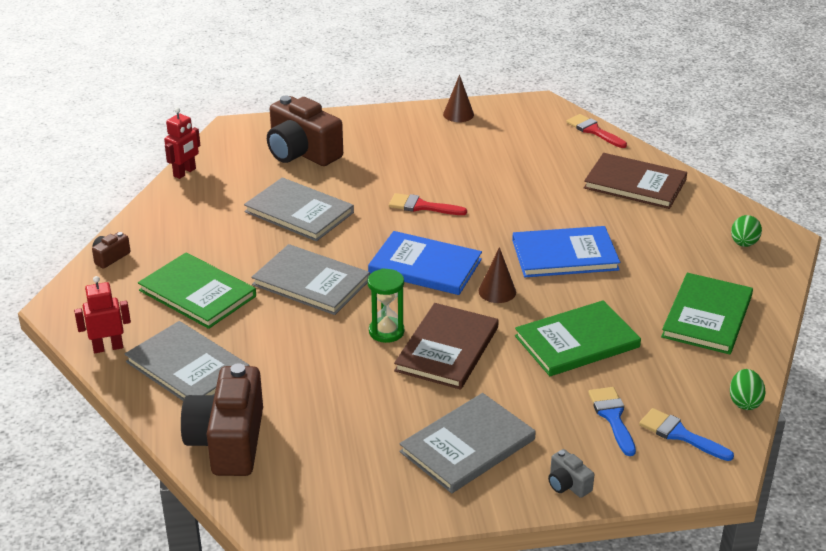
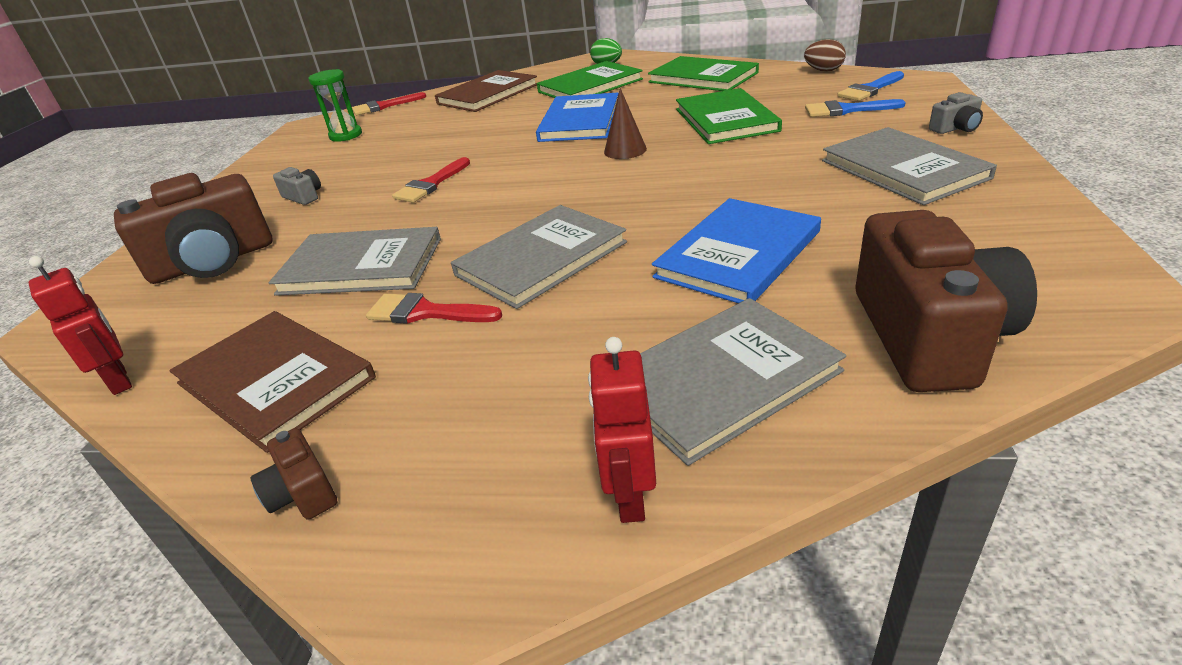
camera: 70 degrees left, 0 degrees up
(197, 293) = (506, 367): green book -> green book (590, 86)
(228, 441) = (928, 336): brown camera -> brown camera turned 105 degrees counterclockwise
(247, 252) = (425, 312): none -> red brush
(299, 212) = (361, 266): grey book -> grey book turned 45 degrees clockwise
(386, 331) = (677, 209): green hourglass -> green hourglass (346, 135)
(397, 154) = (303, 196): none -> grey camera
(425, 266) = (554, 185): blue book -> blue book (738, 254)
(447, 349) = (722, 176): brown book -> brown book (275, 380)
(458, 114) = (269, 162): brown cone -> none
(744, 402) = (823, 70): green egg -> brown egg

